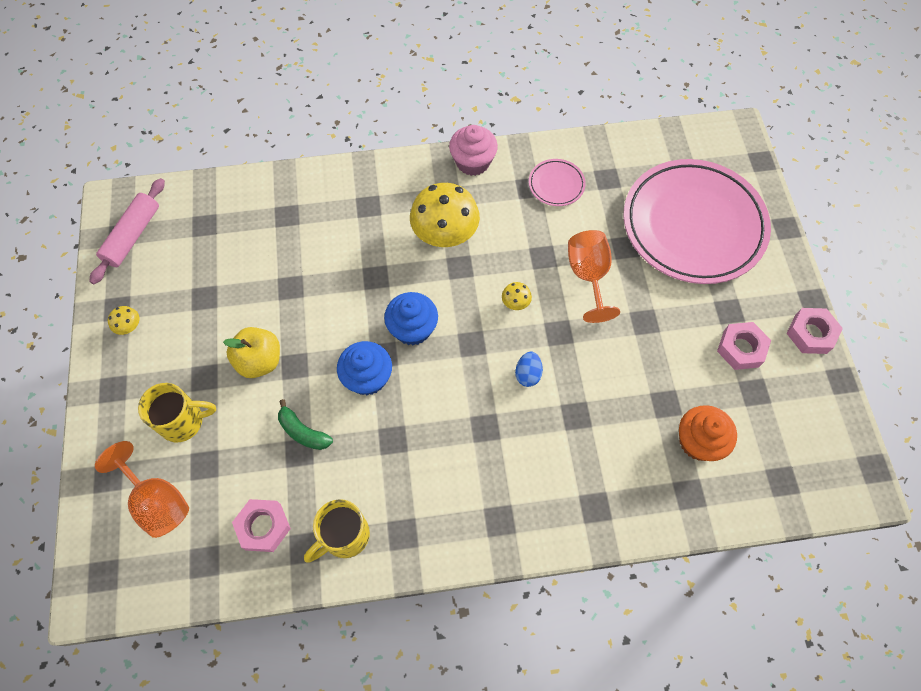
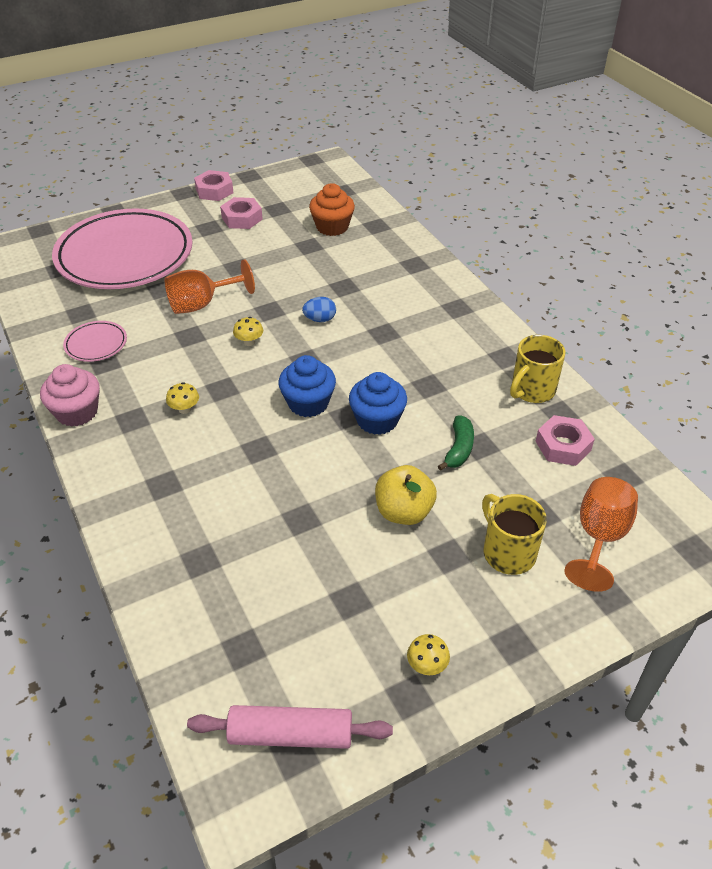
camera: 110 degrees left, 20 degrees down
(344, 536) = (532, 390): yellow mug -> yellow mug turned 105 degrees clockwise
(445, 234) = (184, 409): yellow mushroom -> yellow mushroom, size x0.42

